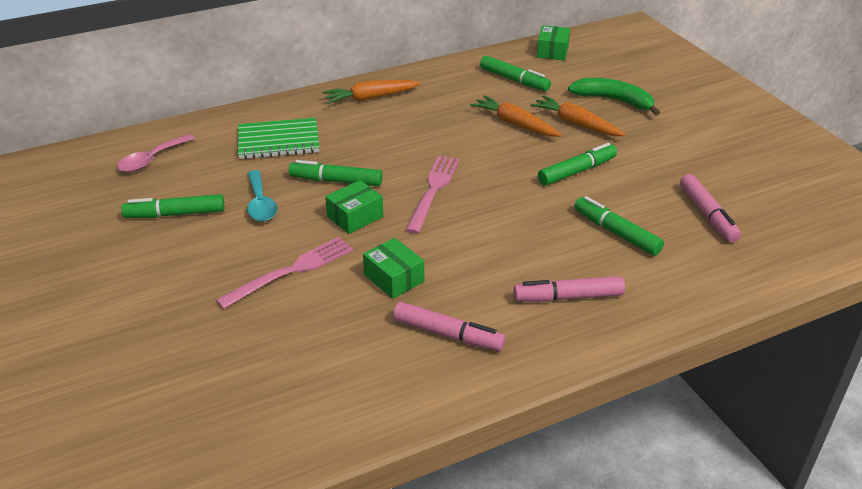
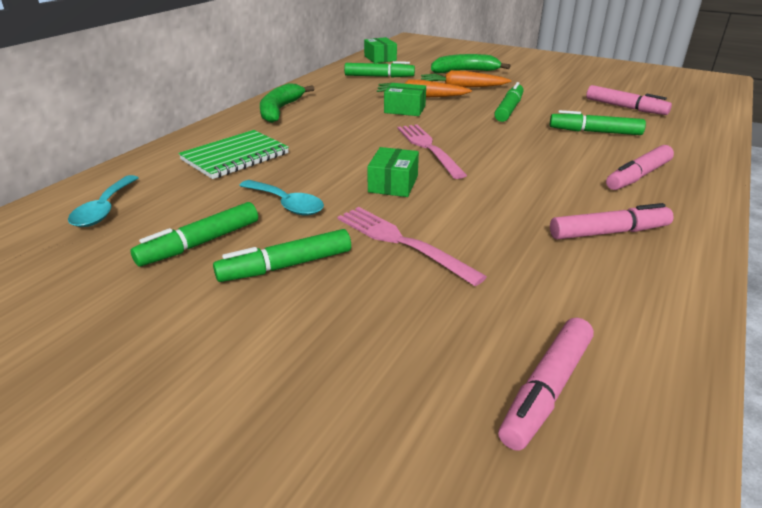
camera: 35 degrees left, 5 degrees down
(151, 160) = (104, 209): pink spoon -> turquoise spoon
(235, 409) = (546, 390): none -> pink marker
(292, 270) = (400, 242): pink fork -> pink fork turned 60 degrees counterclockwise
(336, 181) = (335, 167): green marker -> green marker (286, 266)
(370, 98) = (280, 110): orange carrot -> green banana
(394, 278) = (498, 212): green box -> green box (405, 109)

